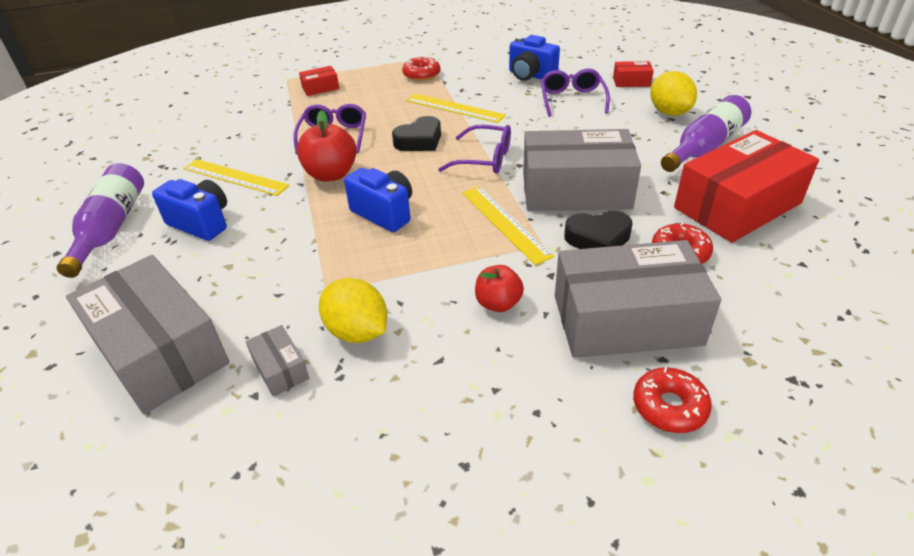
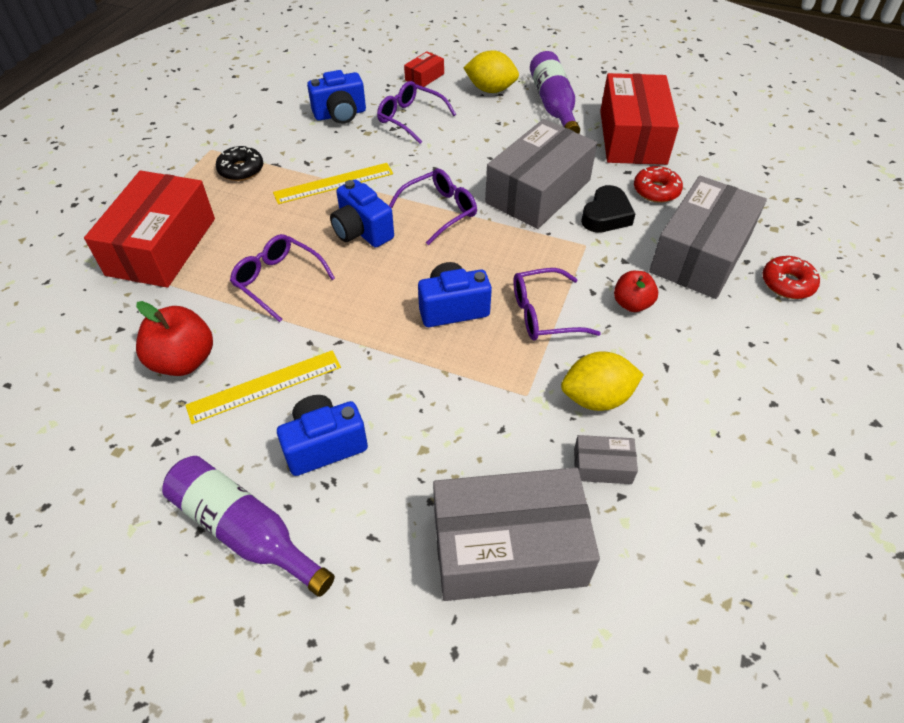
camera: 55 degrees left, 10 degrees up
(320, 88) = (162, 246): red box -> red box, size x2.35
(331, 174) = (348, 313): red apple -> red apple (184, 361)
(419, 140) = (362, 231): black heart -> blue camera
(421, 75) = (241, 170): red donut -> black donut
(428, 259) = (544, 314): none -> purple glasses
(504, 223) = (540, 249): yellow ruler -> none

